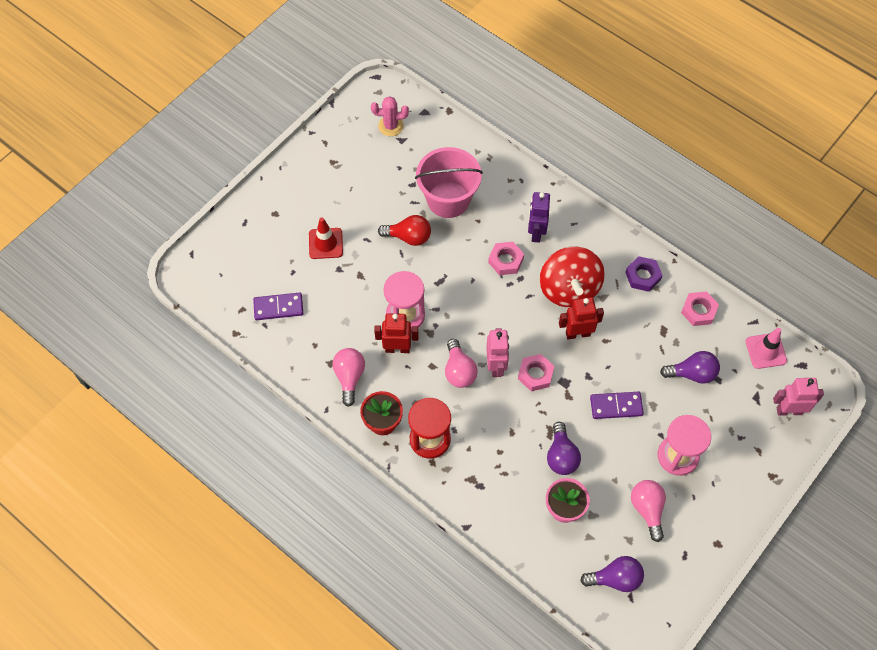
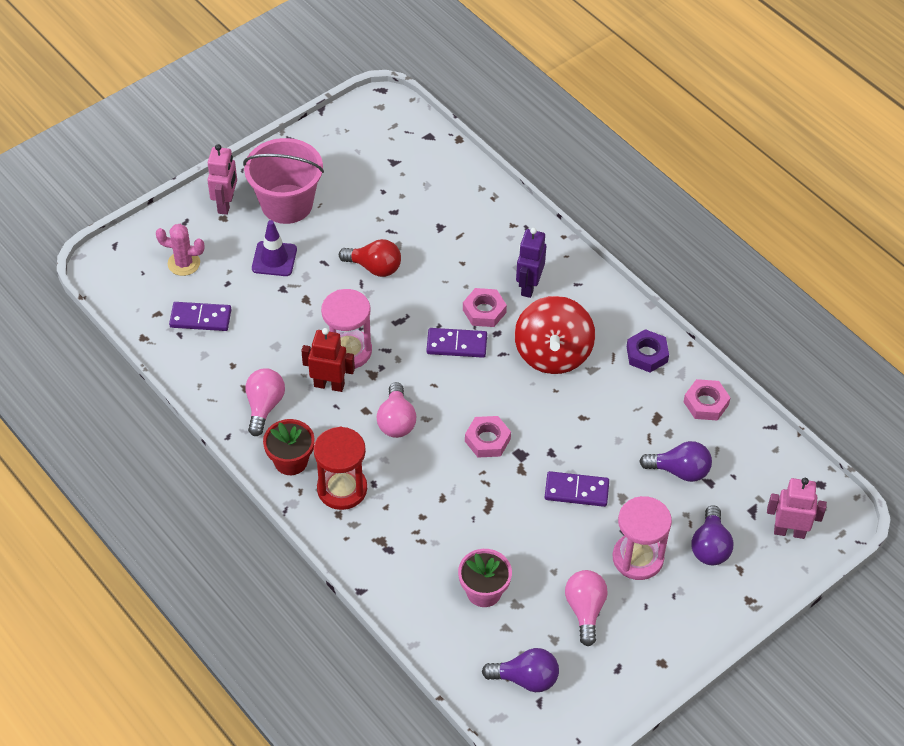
camera: 10 degrees right, 10 degrees down
(325, 243) = (274, 259): red traffic cone -> purple traffic cone
(390, 126) = (384, 145): pink cactus -> pink cactus (184, 263)
(448, 199) = (432, 234): pink bucket -> pink bucket (287, 204)
(491, 294) = (456, 345): none -> purple domino
(496, 366) = (442, 423): pink robot -> pink robot (226, 204)
(561, 456) = (495, 534): purple light bulb -> purple light bulb (710, 546)
(577, 333) = (550, 404): red robot -> none
(765, 351) = (777, 461): pink traffic cone -> none

